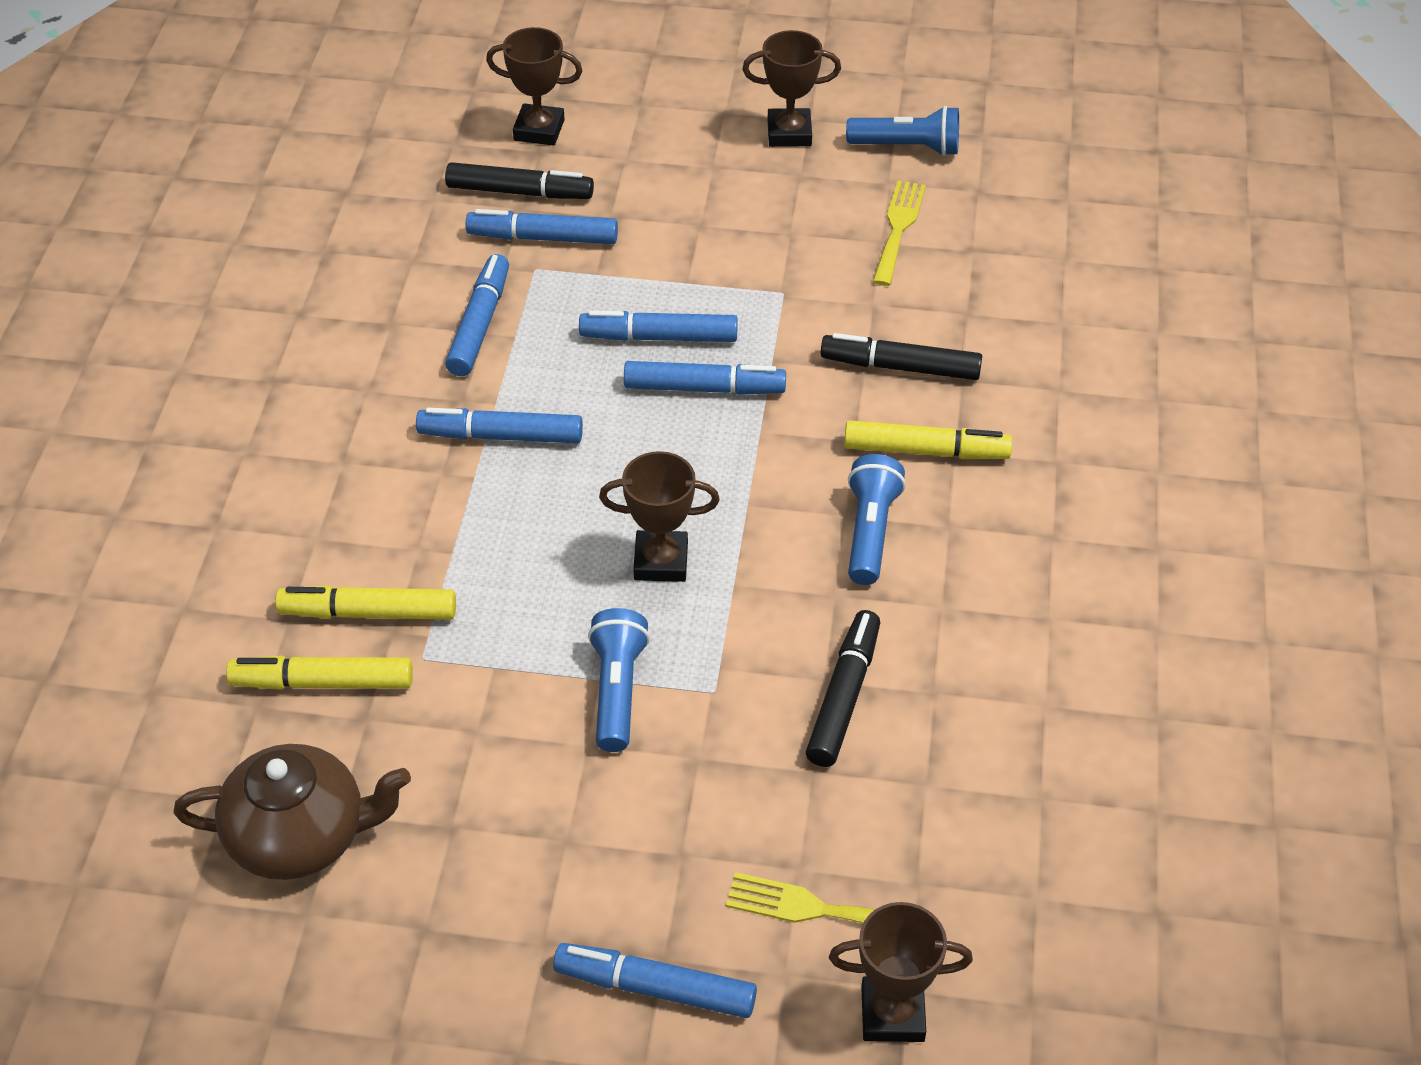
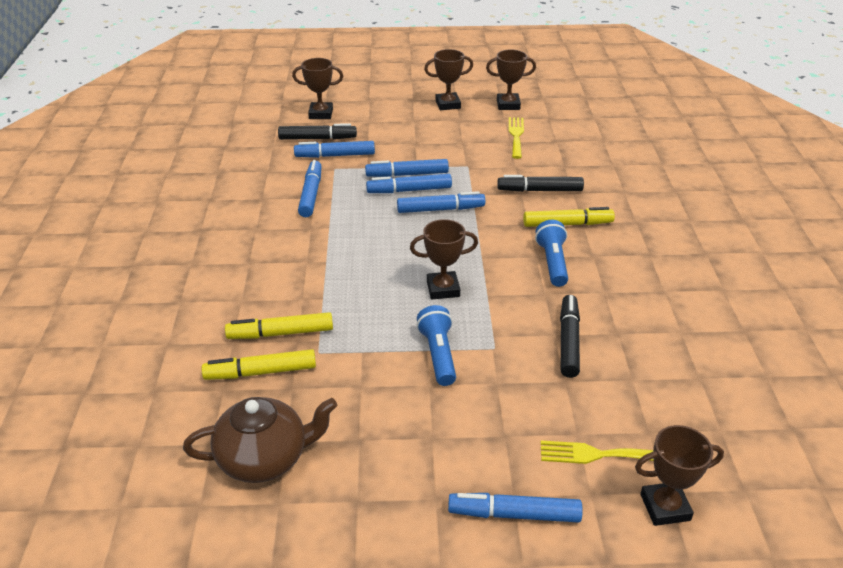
camera: 10 degrees left, 10 degrees down
(501, 436) = (336, 241): blue marker -> blue marker (407, 174)
(907, 147) = (508, 105): blue flashlight -> brown trophy

